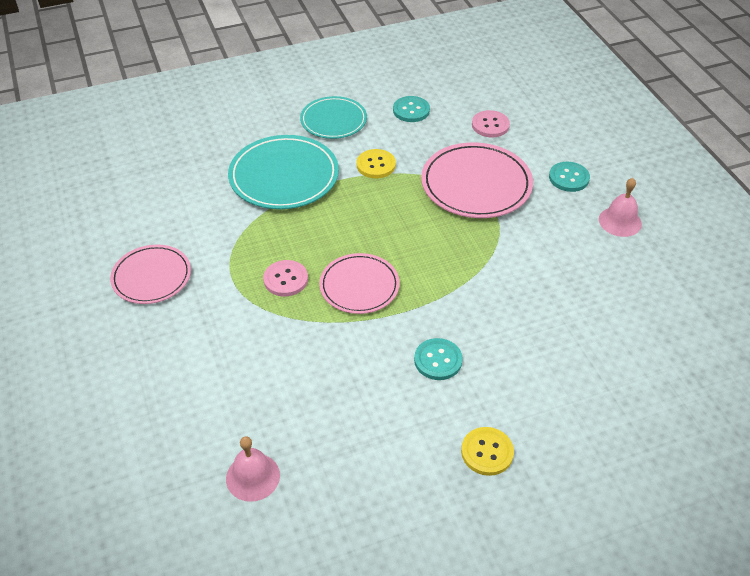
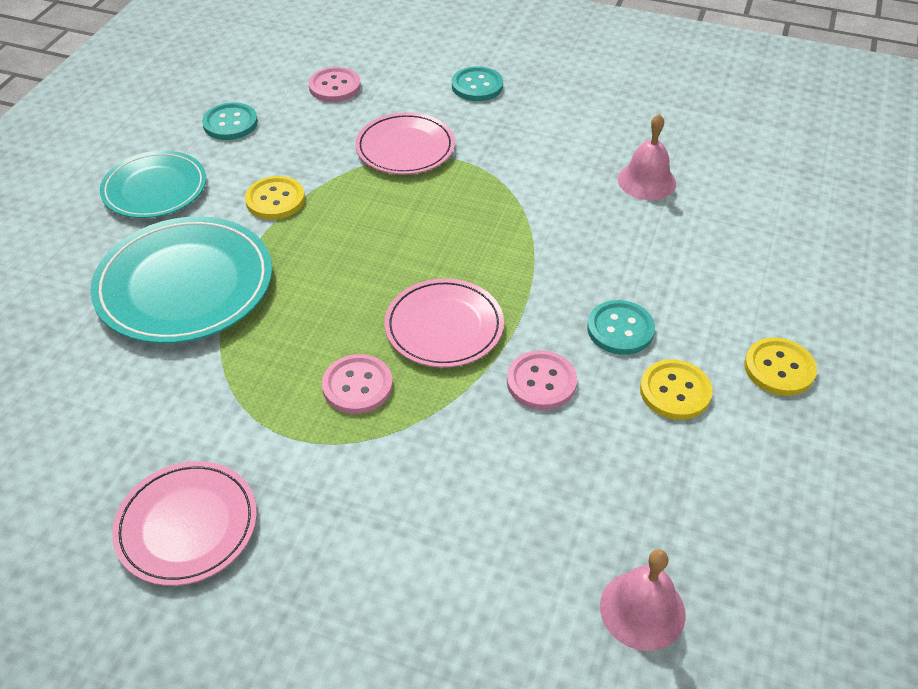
camera: 50 degrees left, 0 degrees up
(362, 349) = (541, 382): none -> pink button
(416, 411) = (675, 391): none -> yellow button
(476, 184) = (405, 148): pink plate -> pink plate, size x0.65
(620, 221) = (572, 93): pink bell -> pink bell (646, 181)

